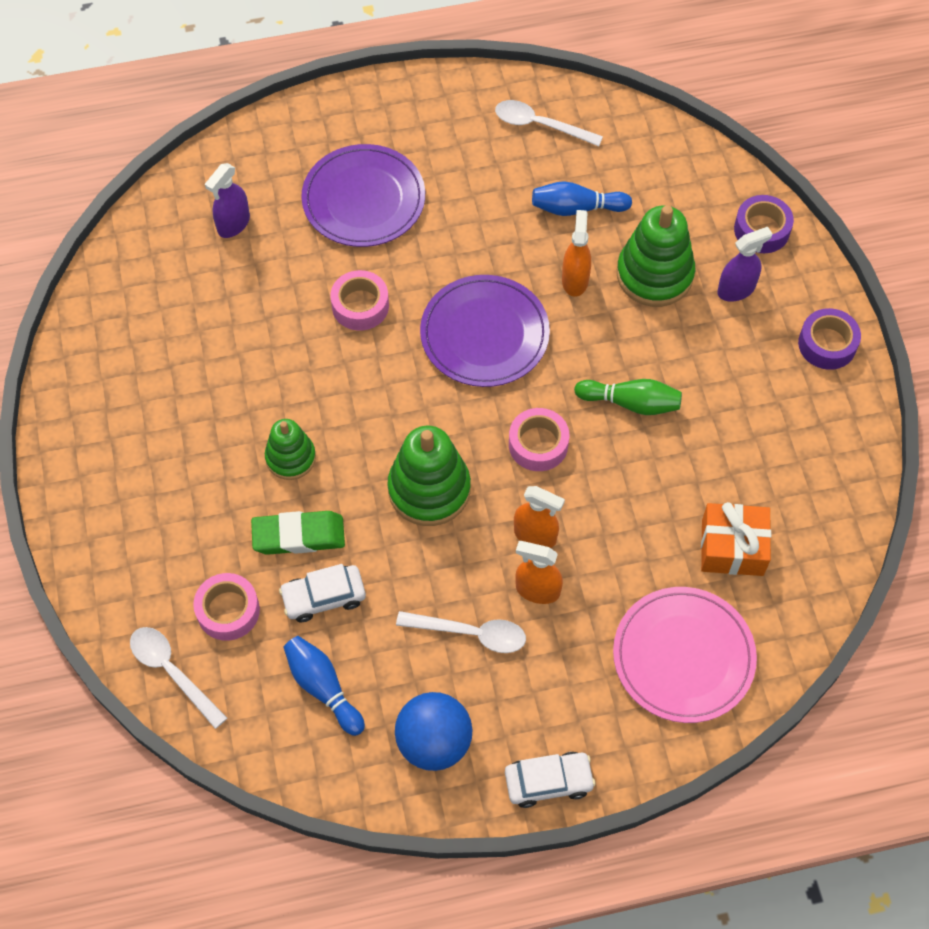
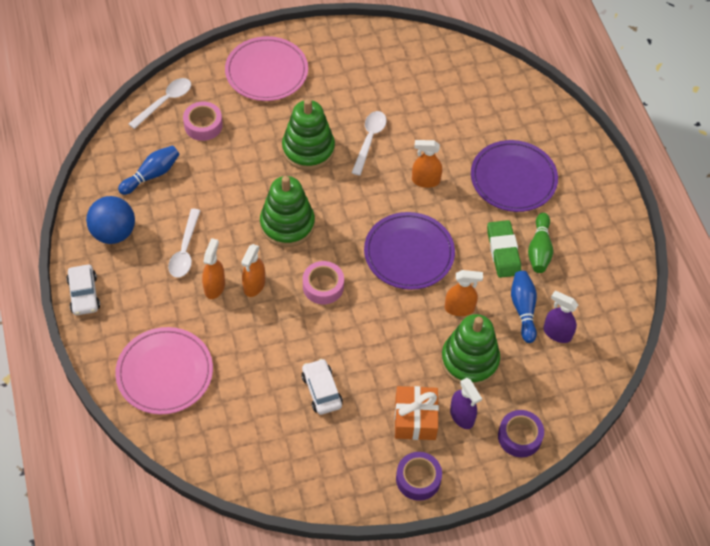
camera: 85 degrees right, 5 degrees down
(126, 515) = (266, 71): none -> pink plate
(233, 224) = (483, 108): purple spray bottle -> purple spray bottle (557, 333)
(290, 457) = (308, 149): green stacking toy -> green stacking toy, size x1.63
(298, 535) = (253, 157): green eraser -> green eraser (503, 251)
(324, 597) = (211, 172): white car -> white car (321, 390)
(360, 306) = (425, 180): pink tape -> orange spray bottle
(540, 125) = (596, 285): white spoon -> white spoon (369, 140)
(631, 403) = (359, 343): green bowling pin -> green bowling pin (539, 250)
(732, 547) = (245, 405): orange gift -> orange gift (415, 419)

